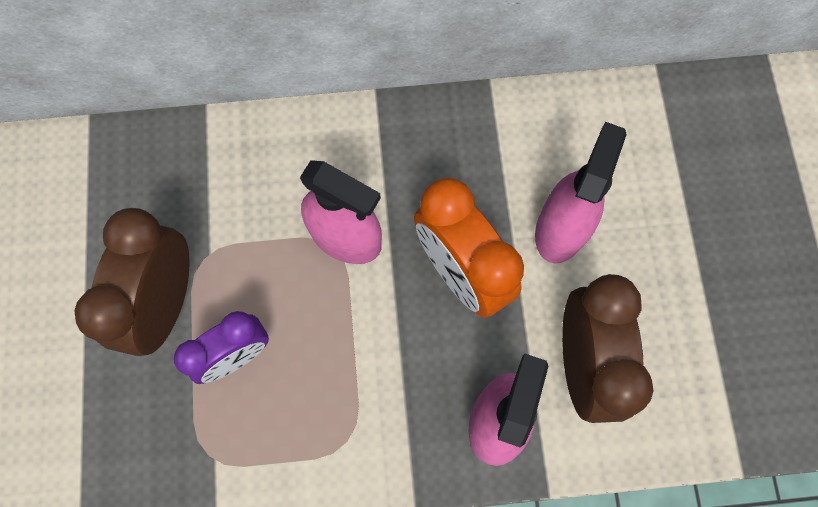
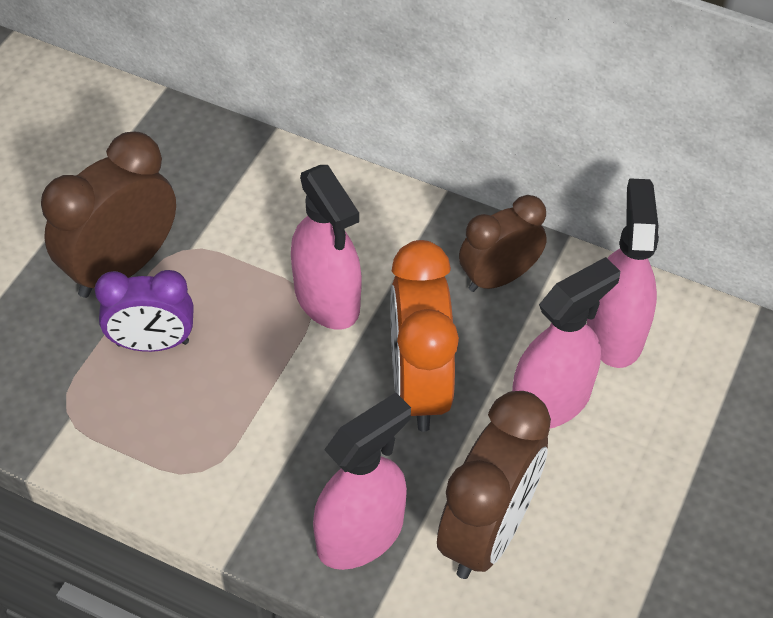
camera: 30 degrees right, 20 degrees down
(461, 145) = (498, 278): none -> brown clock
(571, 144) = (615, 333): none -> pink spray bottle

